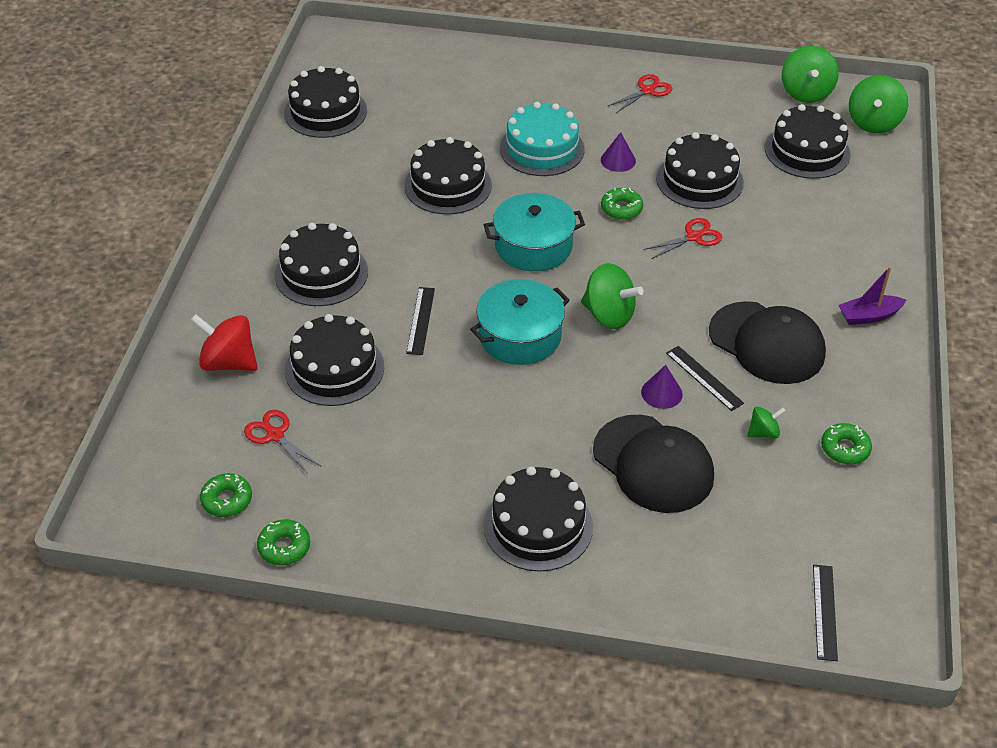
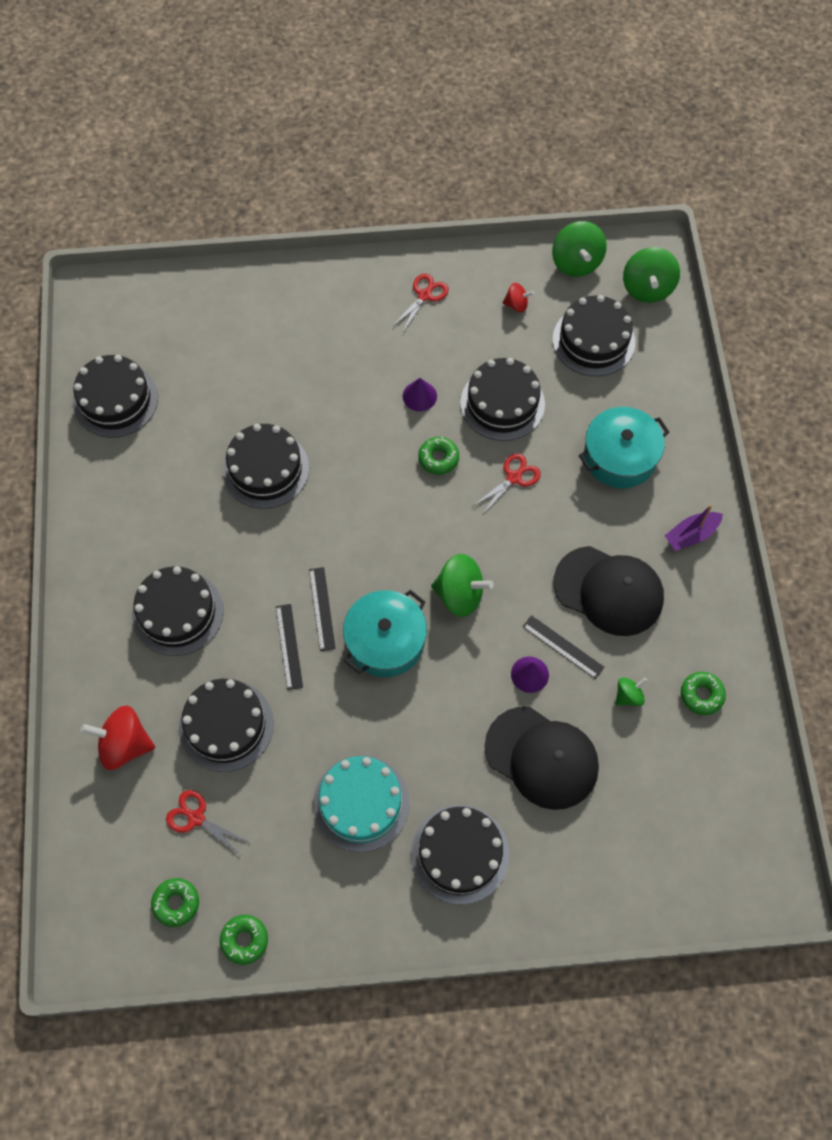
camera: 15 degrees left, 20 degrees up
(533, 246) = (368, 527): turquoise pot -> turquoise pot (620, 456)
(542, 149) = (343, 398): turquoise cake -> turquoise cake (361, 803)
(736, 112) = (516, 304): none -> red spinning top
(824, 612) = (720, 876): black ruler -> black ruler (322, 608)

